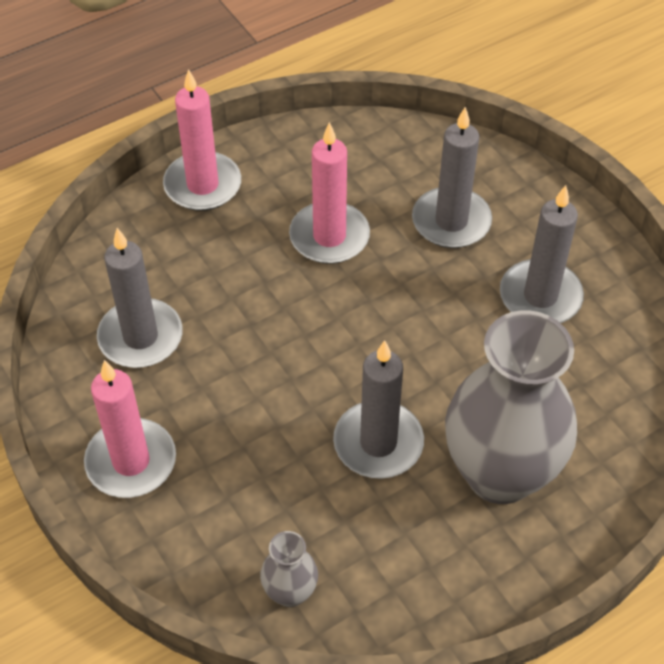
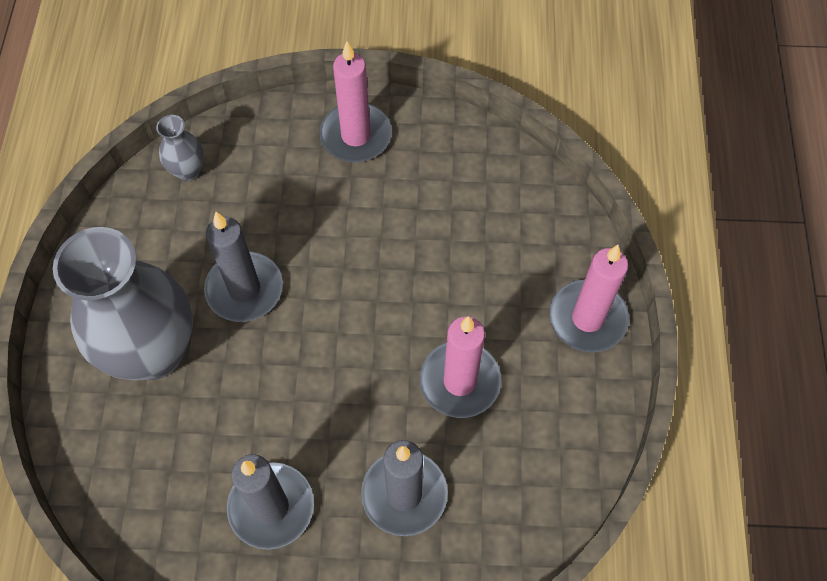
camera: 125 degrees right, 10 degrees up
(140, 337) = (457, 193): grey candle -> none

